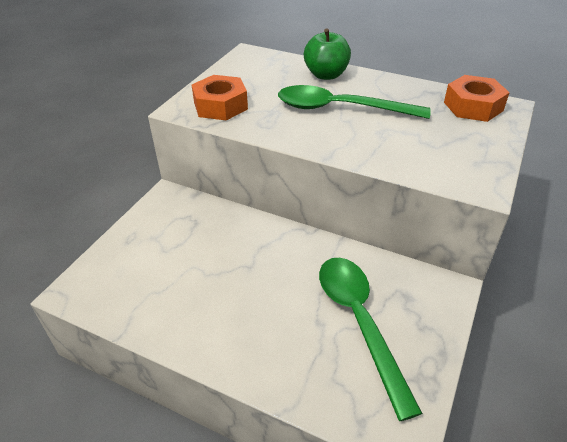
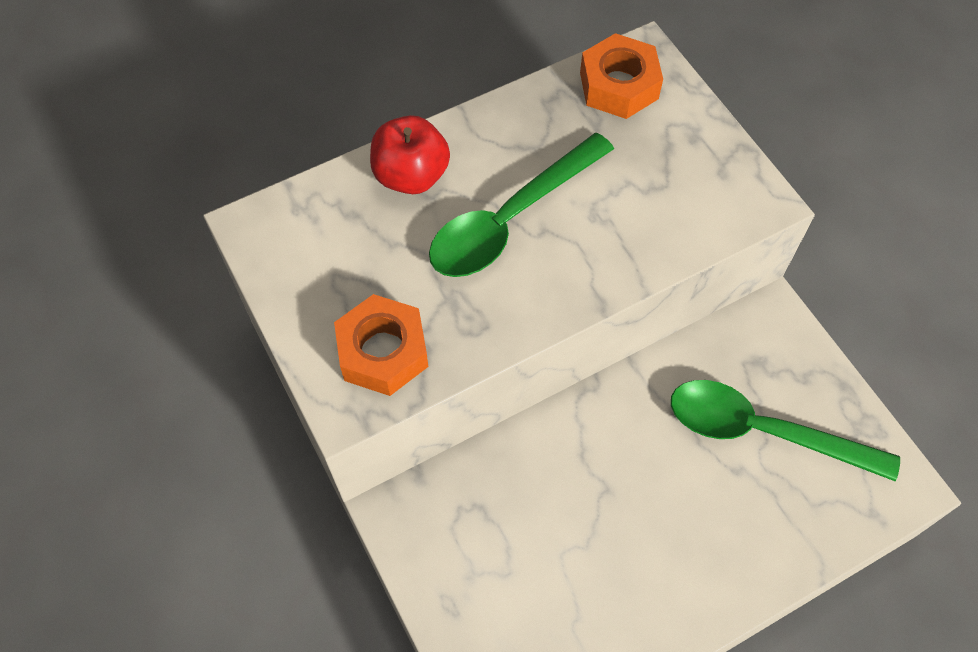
camera: 55 degrees left, 20 degrees up
(326, 75) = (411, 175): green apple -> red apple

